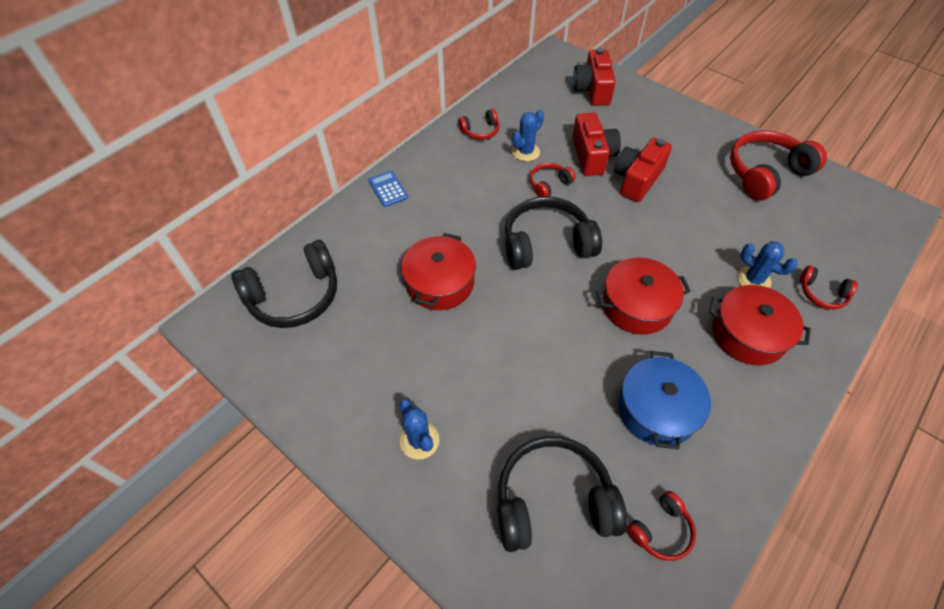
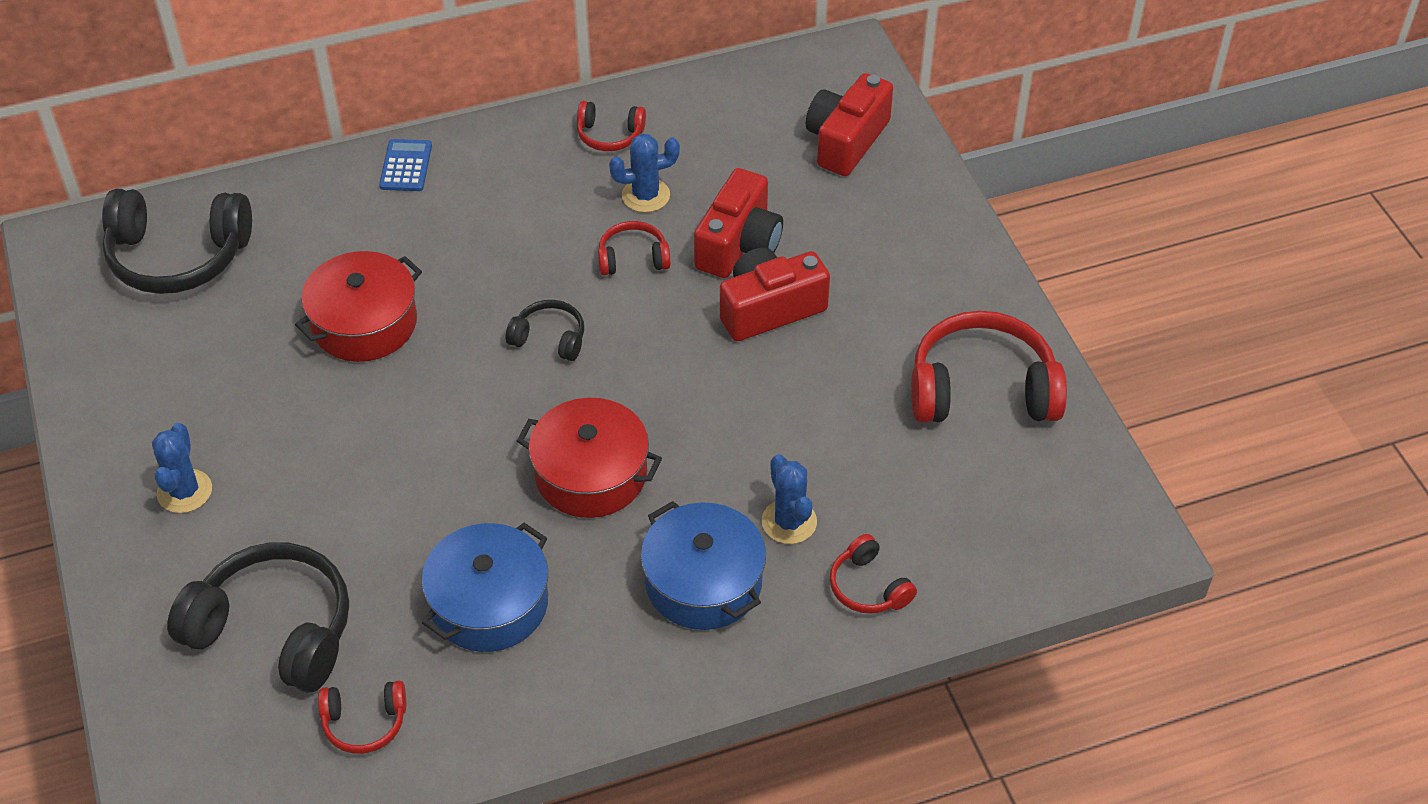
camera: 30 degrees right, 5 degrees down
(546, 244) = (549, 338): black headphones -> black headphones, size x0.51
(748, 334) = (703, 582): red pot -> blue pot

